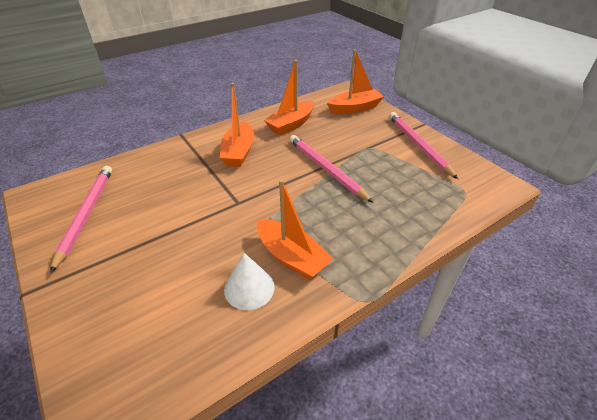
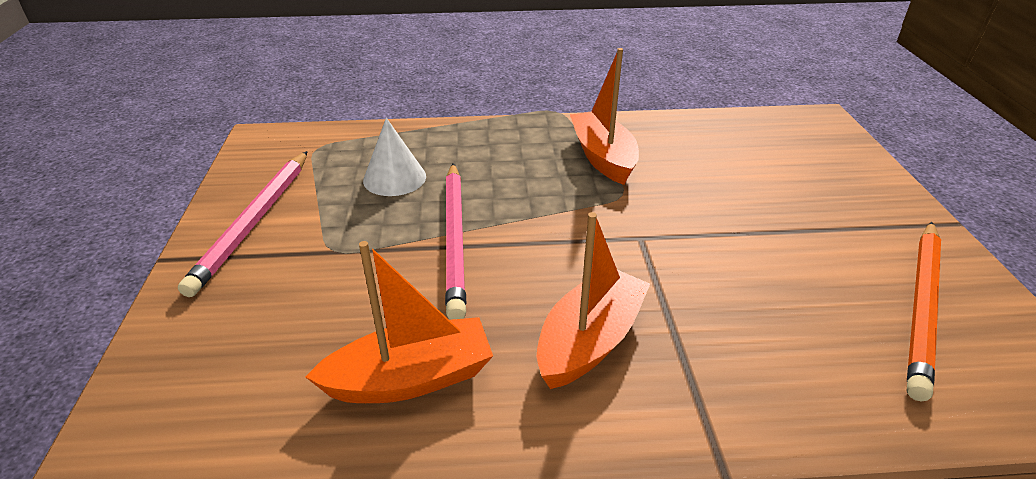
camera: 150 degrees left, 5 degrees down
(86, 215) = (922, 306): pink pencil -> orange pencil
(249, 288) = (666, 149): white cone -> white cone (394, 178)
(354, 108) = (205, 366): orange boat -> none

